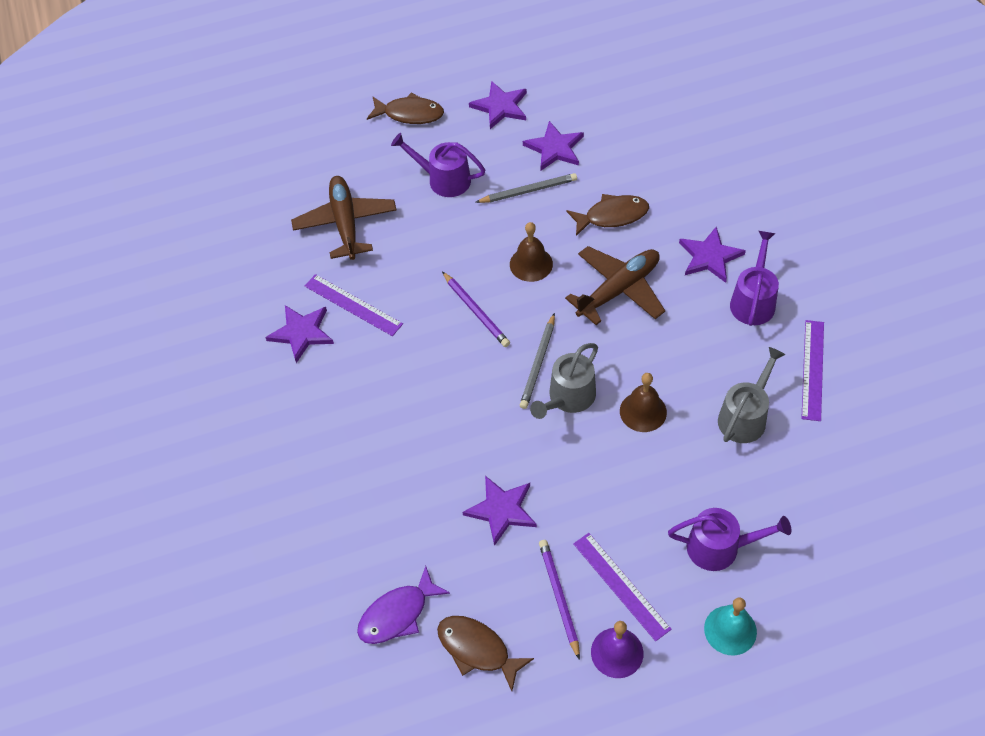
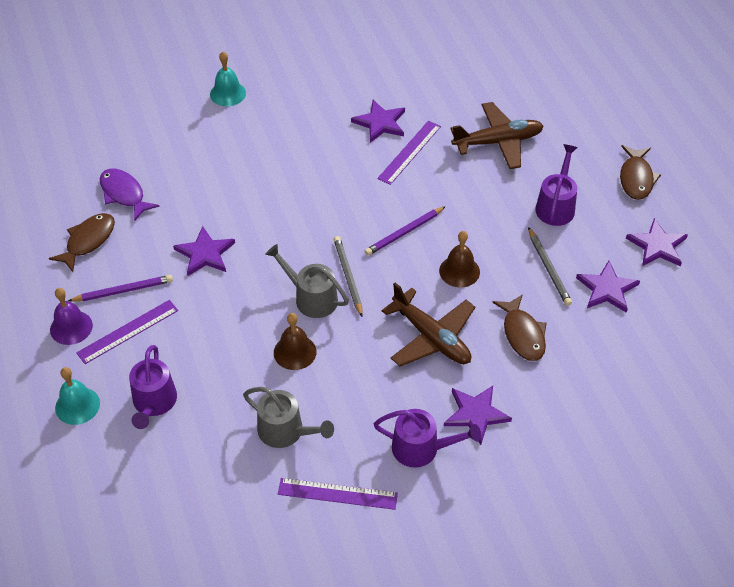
camera: 85 degrees right, 5 degrees down
(225, 502) = (228, 93): none -> turquoise bell
(538, 363) = (348, 277): grey pencil -> grey pencil turned 60 degrees clockwise

